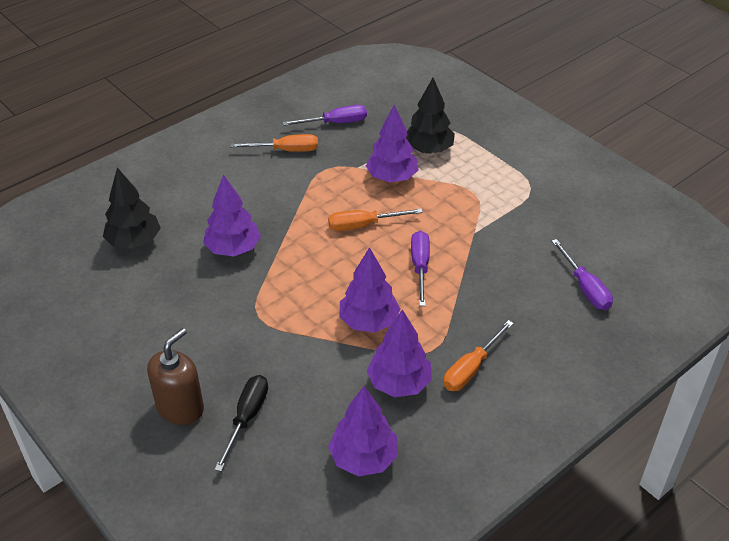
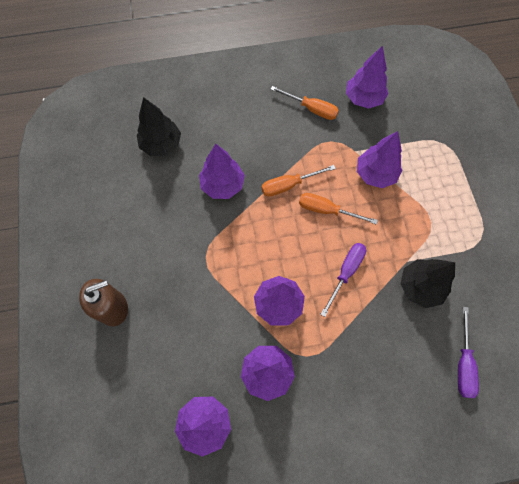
camera: 30 degrees right, 25 degrees up
(247, 418) = (149, 341): black screwdriver -> none
(335, 123) = (363, 99): purple screwdriver -> purple tree
(428, 150) = (420, 159): black tree -> black tree (420, 286)
(471, 368) = (327, 390): orange screwdriver -> orange screwdriver (289, 185)

